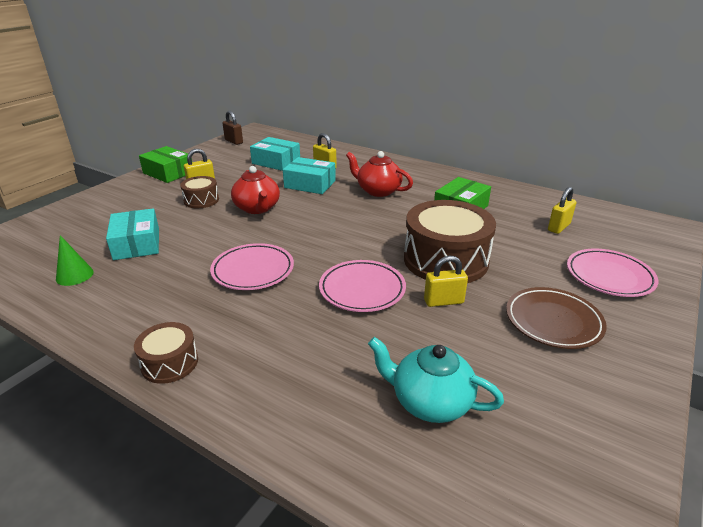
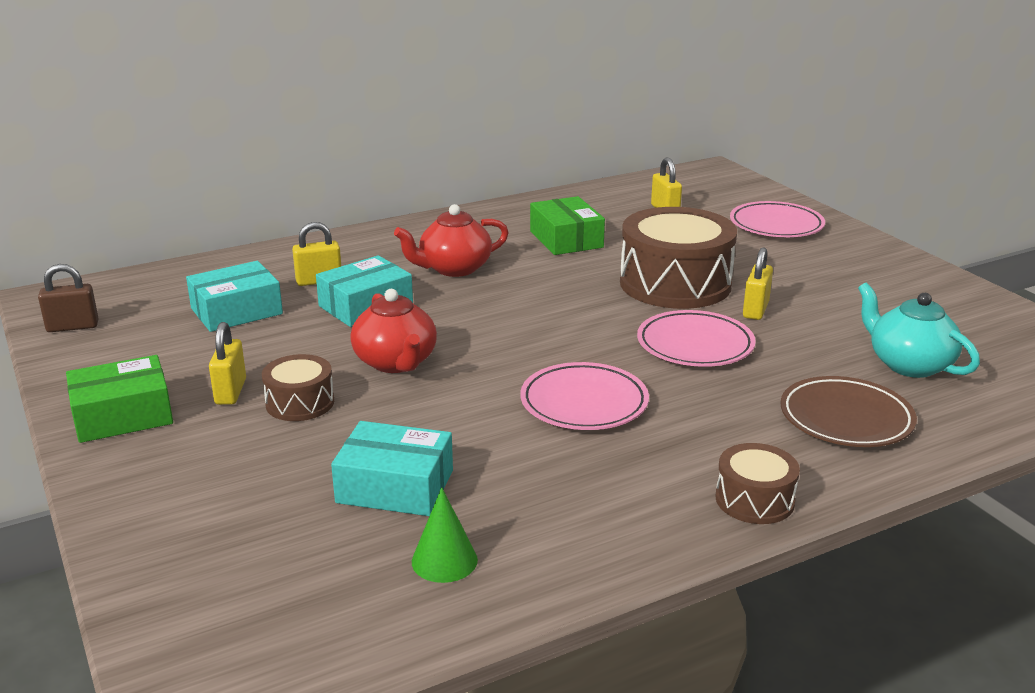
camera: 60 degrees left, 5 degrees down
(257, 208) = (396, 362): red teapot -> red teapot turned 60 degrees clockwise
(430, 401) = (909, 364): turquoise teapot -> turquoise teapot turned 90 degrees clockwise
(553, 321) = (828, 274): brown plate -> brown plate (846, 419)

